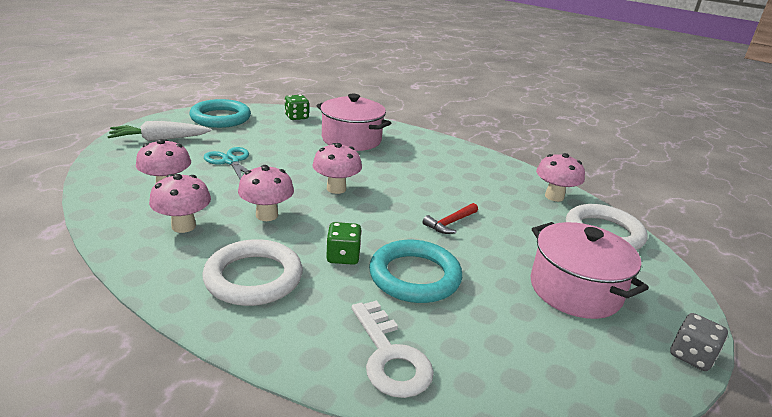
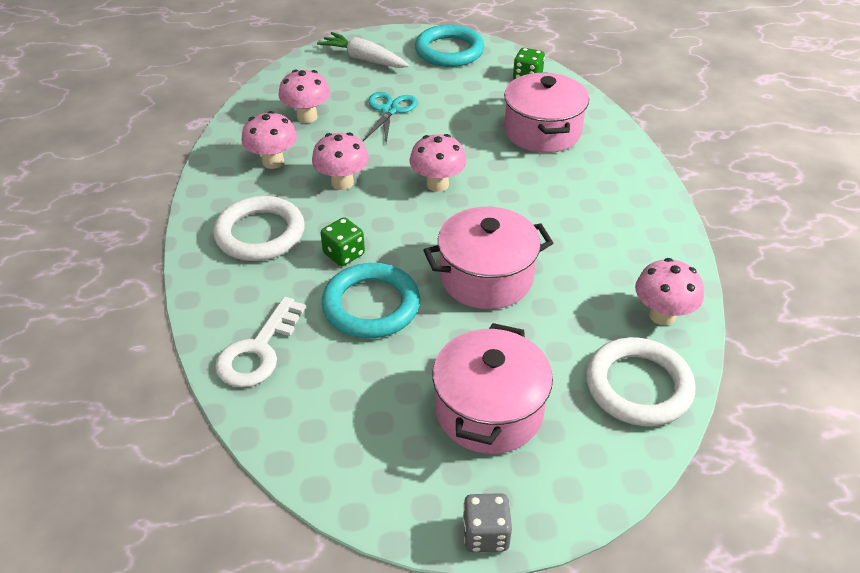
camera: 50 degrees right, 15 degrees up
(450, 223) = (486, 277): red hammer -> pink pot

